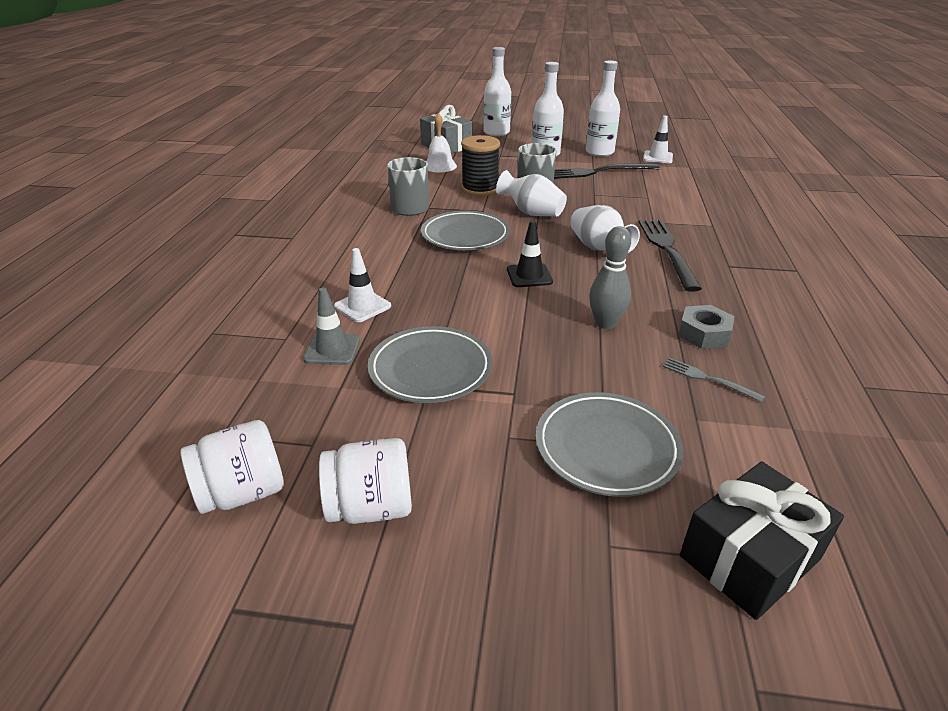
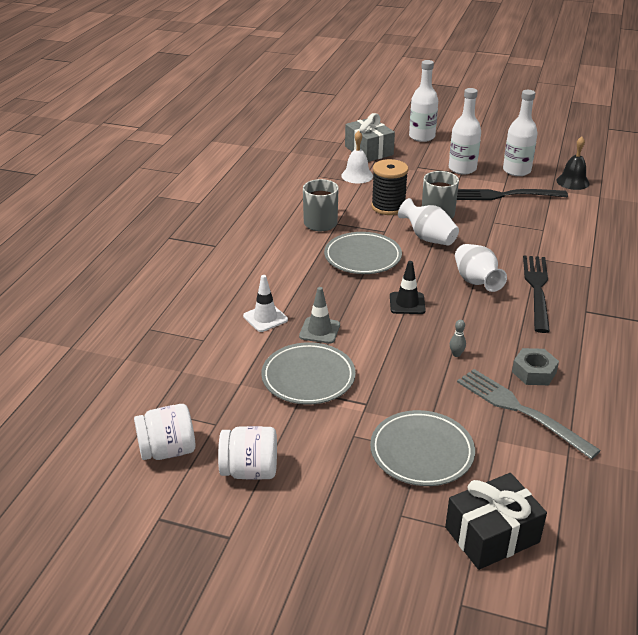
camera: 10 degrees right, 0 degrees up
(332, 349) = (237, 353): grey traffic cone -> grey traffic cone (319, 330)
(605, 323) = (456, 354): grey bowling pin -> grey bowling pin, size x0.50
(657, 157) = (572, 182): white traffic cone -> black bell
(707, 378) = (519, 410): grey fork -> grey fork, size x2.05

